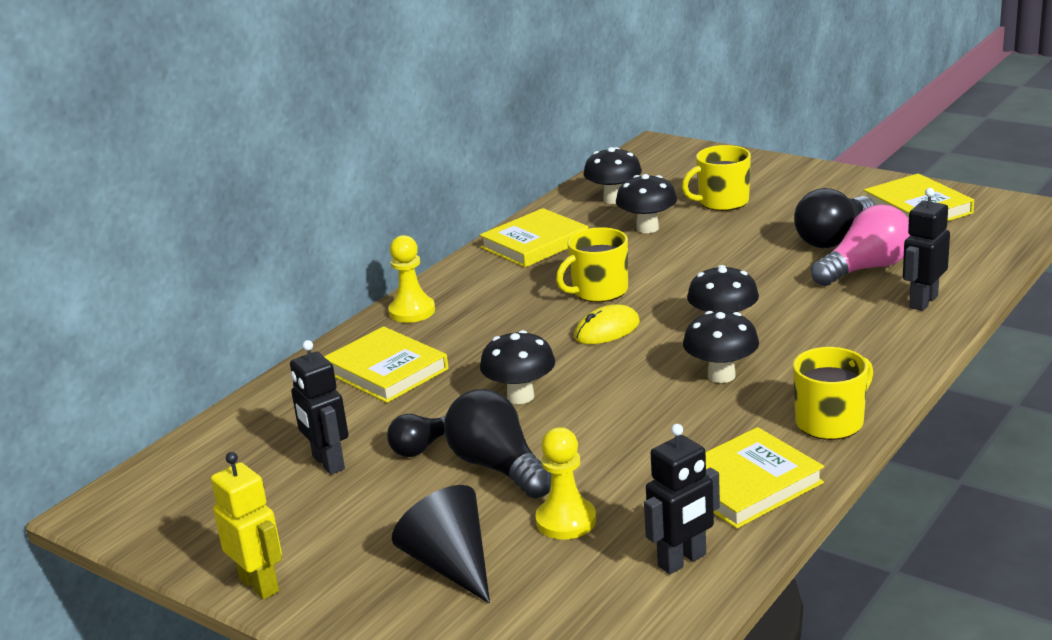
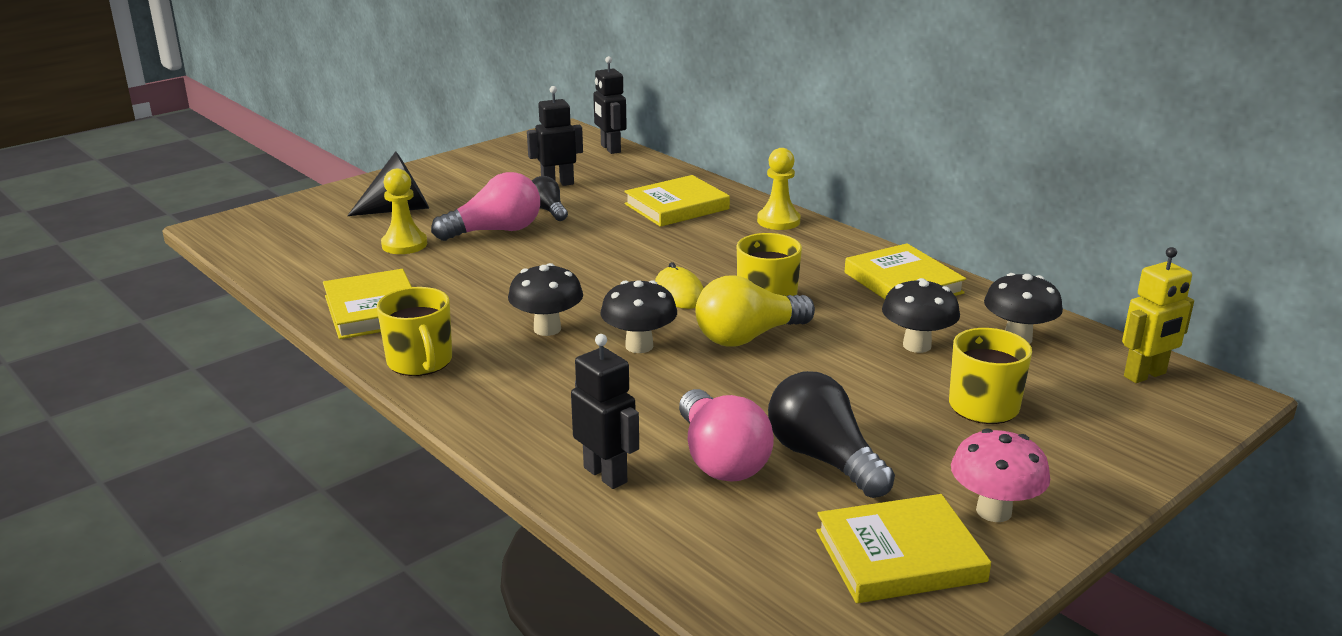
camera: 100 degrees right, 0 degrees up
(260, 585) = (440, 164): yellow robot -> yellow robot (1145, 375)
(498, 467) = (495, 231): black light bulb -> pink light bulb
(520, 396) = (590, 247): black mushroom -> none
(674, 287) = (748, 337): none -> yellow light bulb
(682, 561) = (314, 273): black robot -> black robot (610, 149)
(847, 190) = (993, 511): none -> pink mushroom

